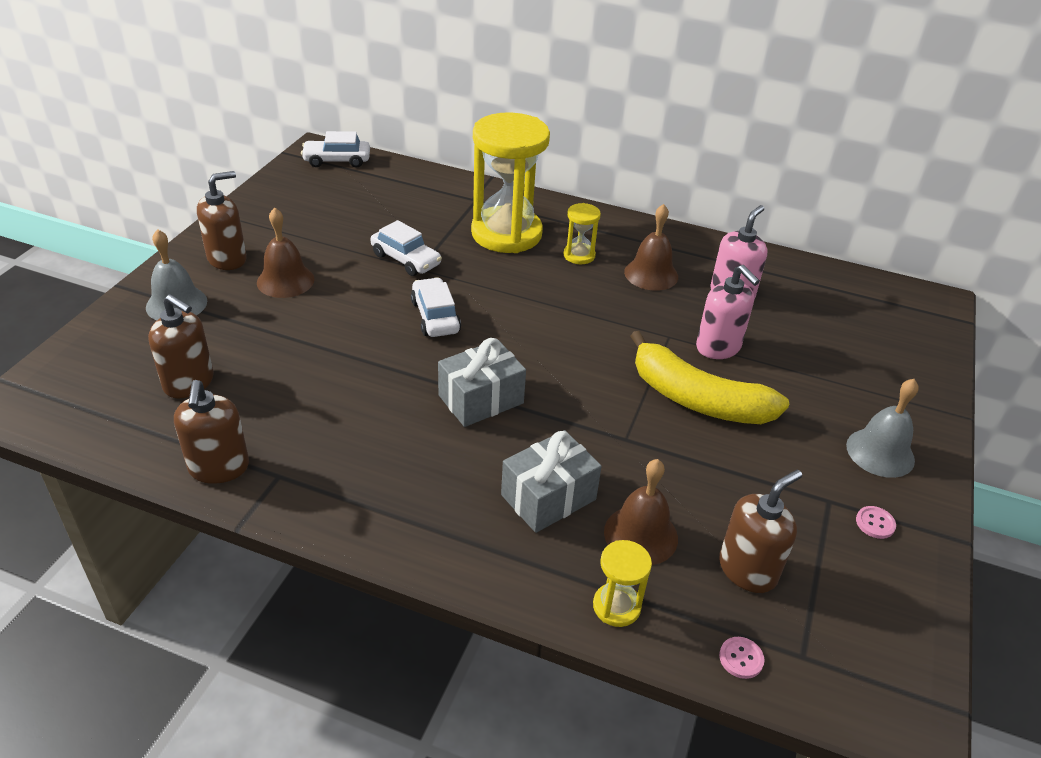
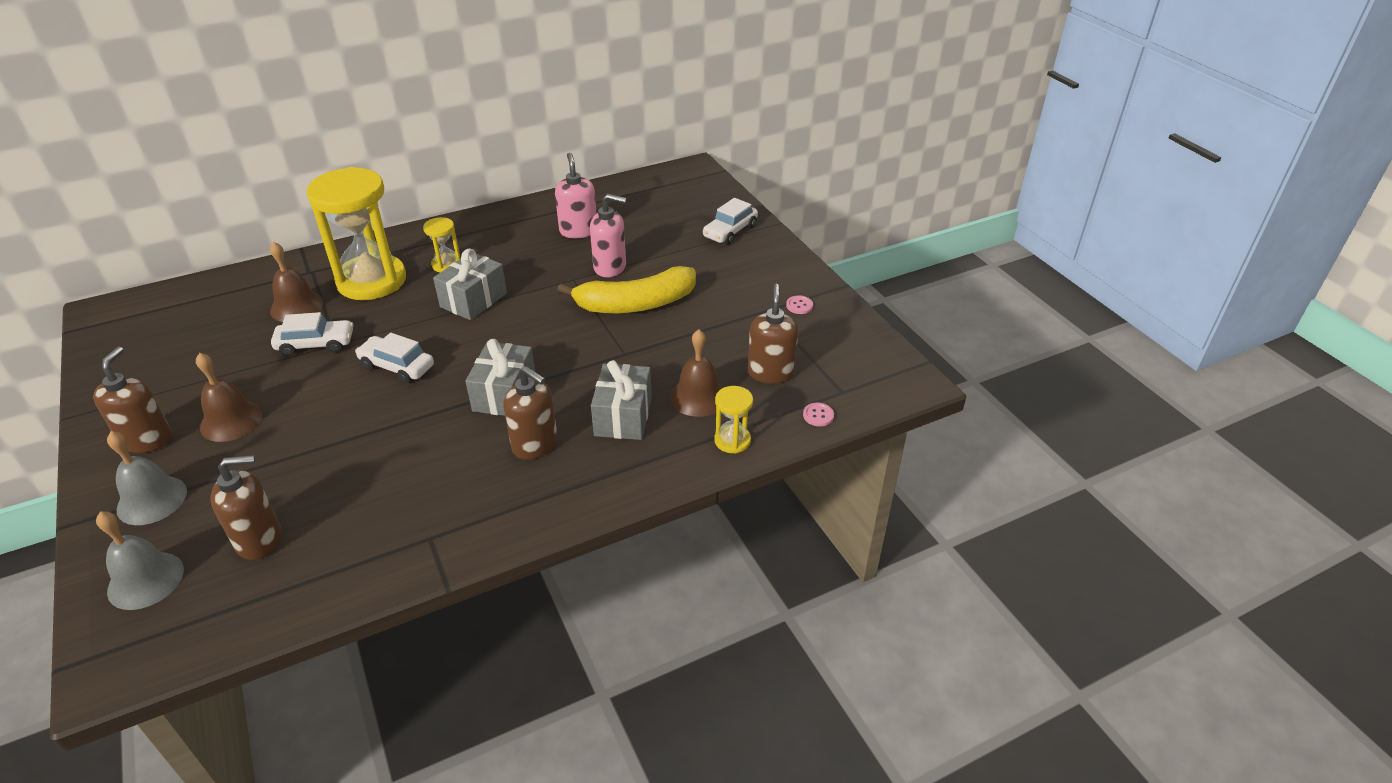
camera: 45 degrees left, 0 degrees up
(219, 468) = (376, 568): brown soap dispenser -> brown soap dispenser (535, 444)
(337, 160) = (136, 309): white car -> white car (730, 231)
(561, 300) = (473, 300): none -> grey gift
(651, 274) = (512, 248): brown bell -> brown bell (297, 306)
(880, 452) = (761, 268): grey bell -> grey bell (145, 580)

